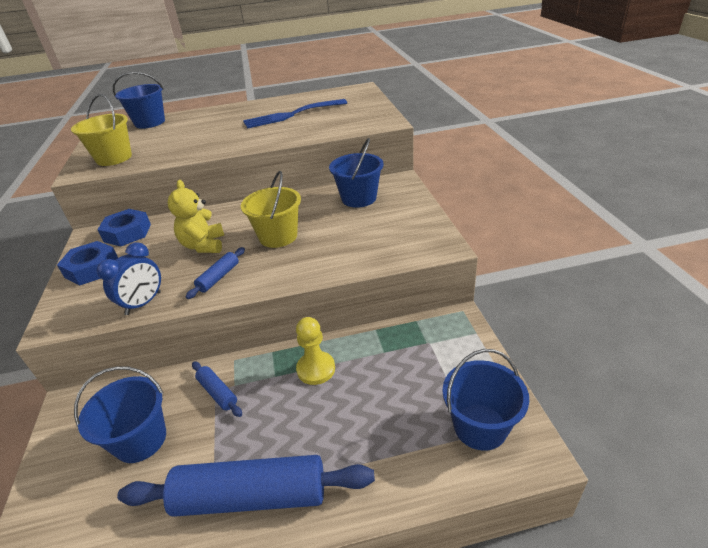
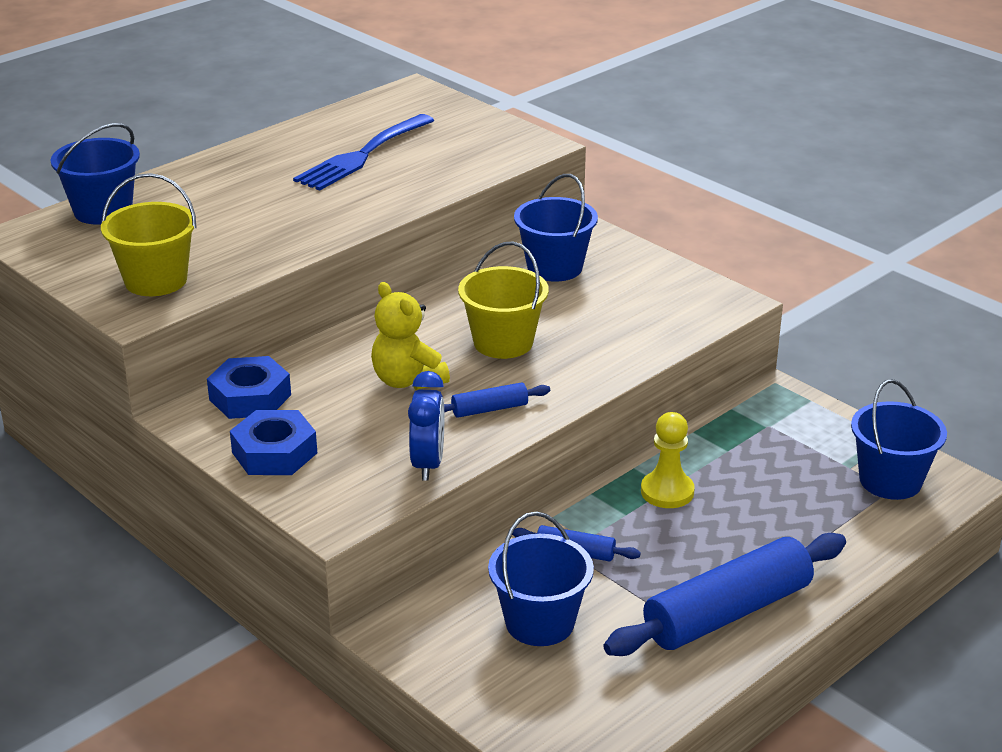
camera: 35 degrees left, 5 degrees down
(219, 277) = (489, 409): blue rolling pin -> blue rolling pin turned 75 degrees clockwise

